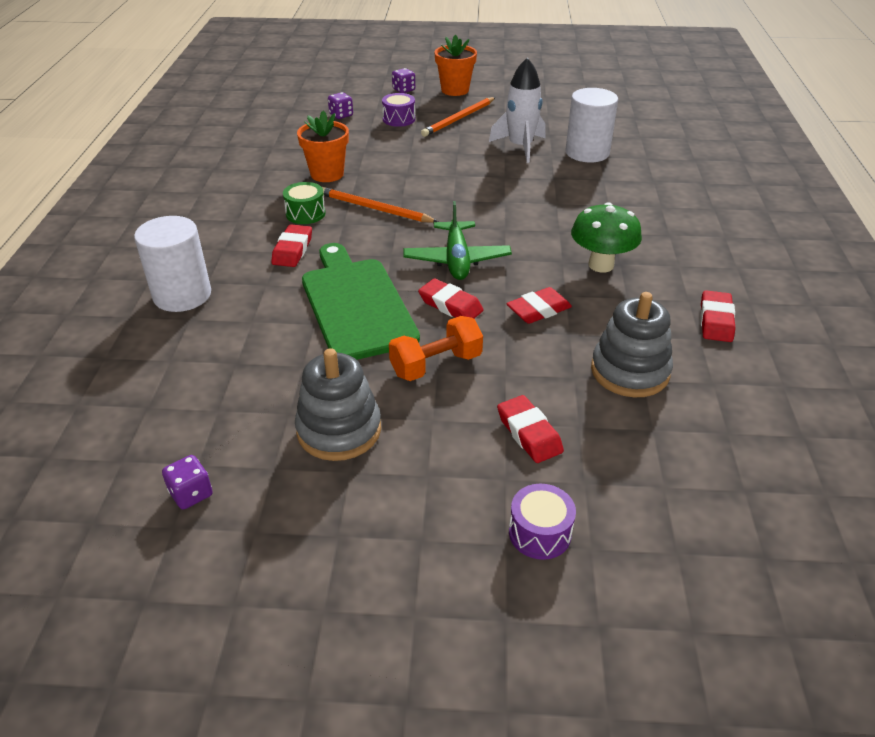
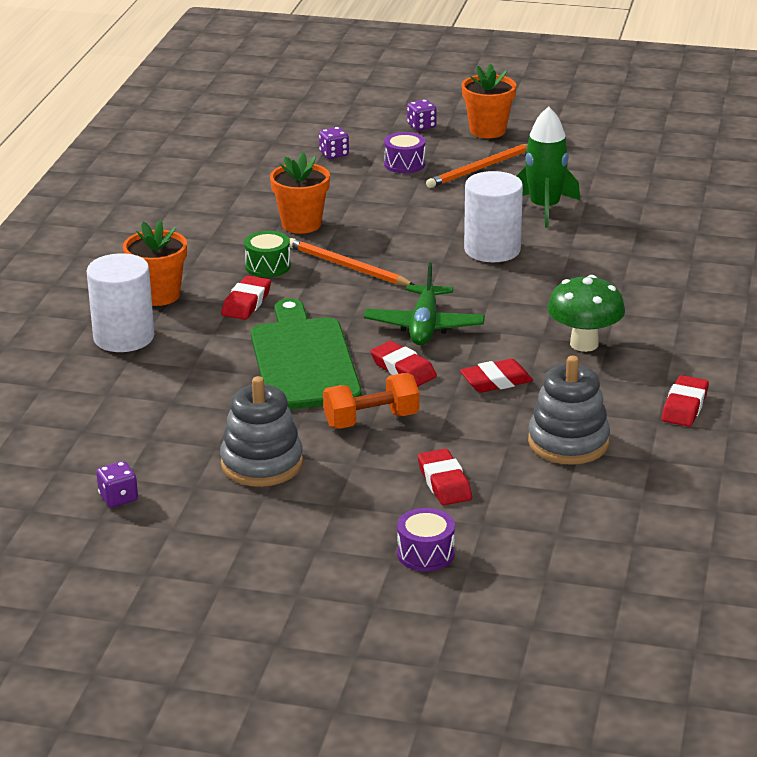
camera: 10 degrees right, 10 degrees down
(211, 249) = (159, 295): none -> orange flower pot
(520, 147) = (544, 208): white rocket -> green rocket
(587, 152) = (625, 221): white cylinder -> white cylinder (492, 249)

